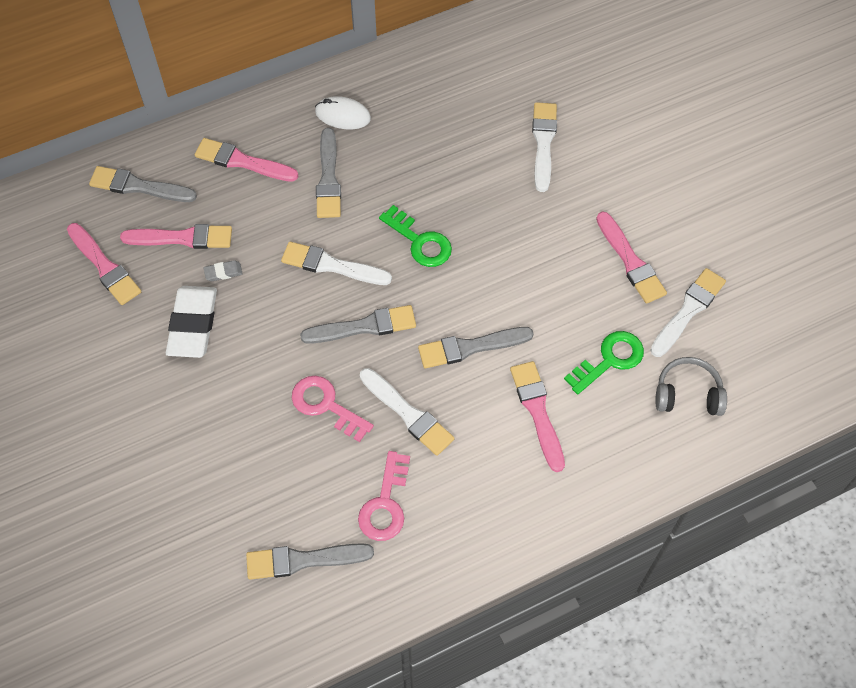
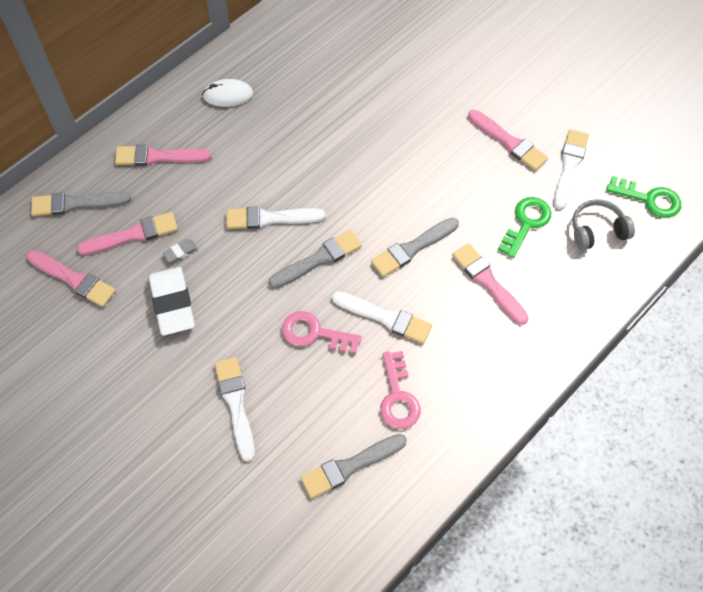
camera: 20 degrees left, 0 degrees up
(328, 178) = (237, 149): grey brush -> none
(420, 242) = (335, 177): green key -> green key (649, 199)
(543, 143) = (401, 70): white brush -> white brush (236, 404)

